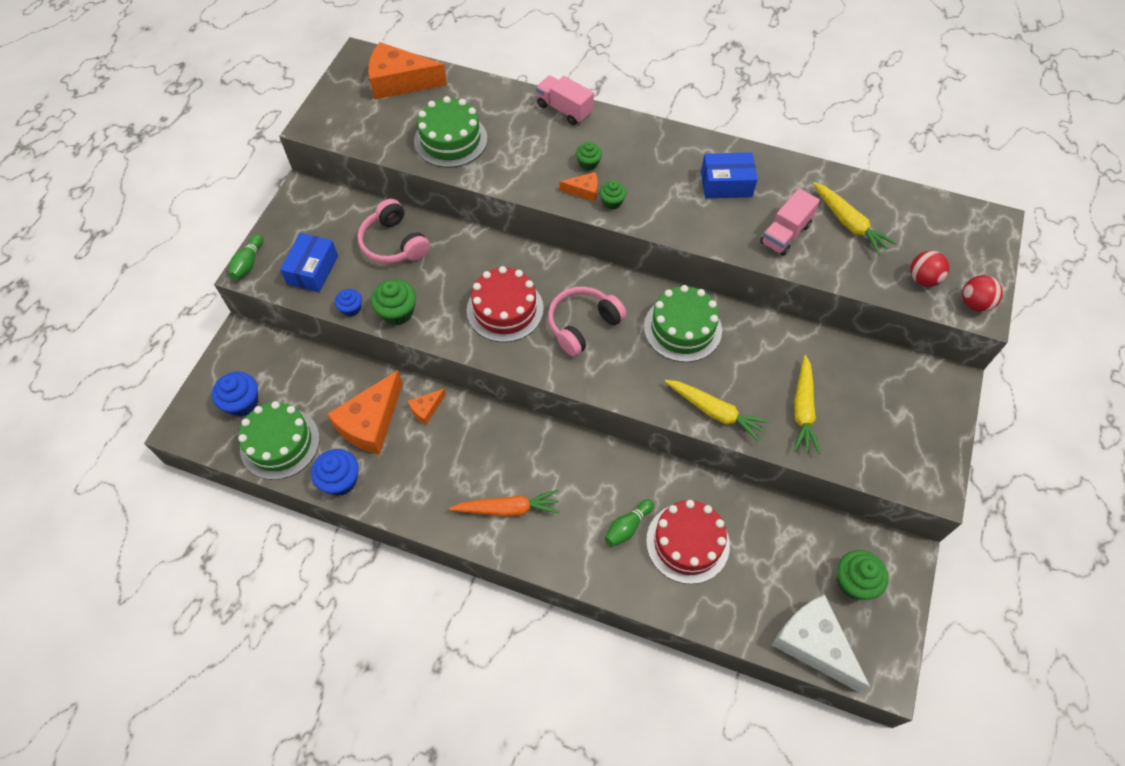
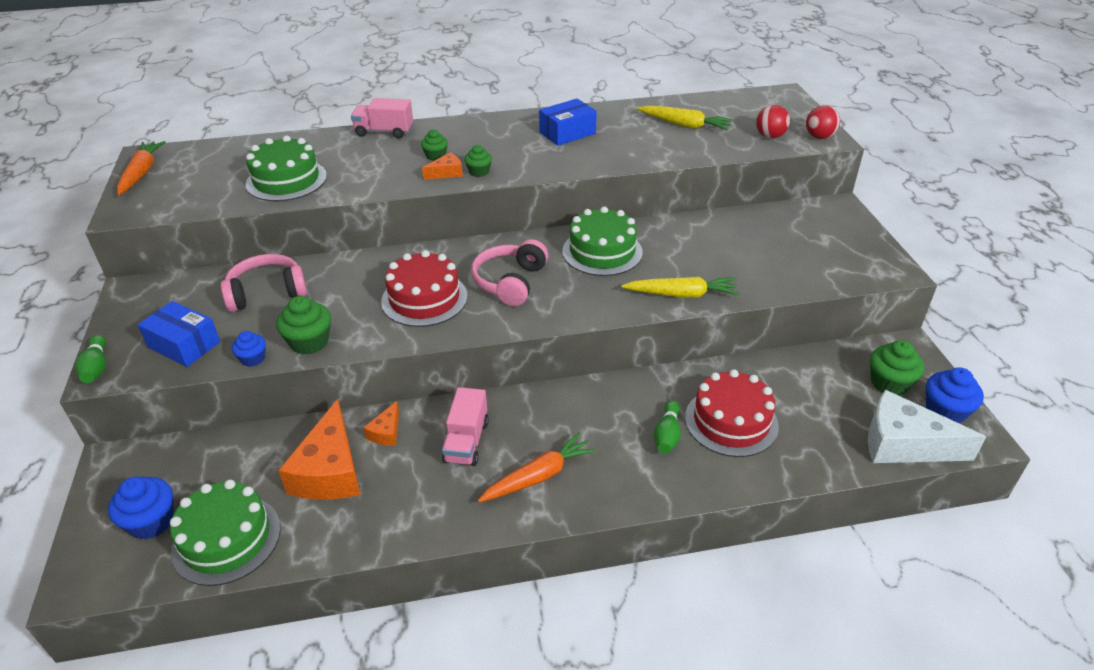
camera: 30 degrees left, 20 degrees down
(312, 270) = (184, 345): blue box -> blue box turned 45 degrees counterclockwise
(340, 480) = (328, 539): blue cupcake -> blue cupcake (945, 411)
(347, 80) = (141, 173): none -> orange carrot
(394, 243) = (267, 293): pink headphones -> pink headphones turned 135 degrees clockwise
(400, 82) = (201, 159): orange cheese -> none
(785, 234) = (643, 145): pink truck -> pink truck (466, 441)
(803, 409) = (750, 264): yellow carrot -> none

